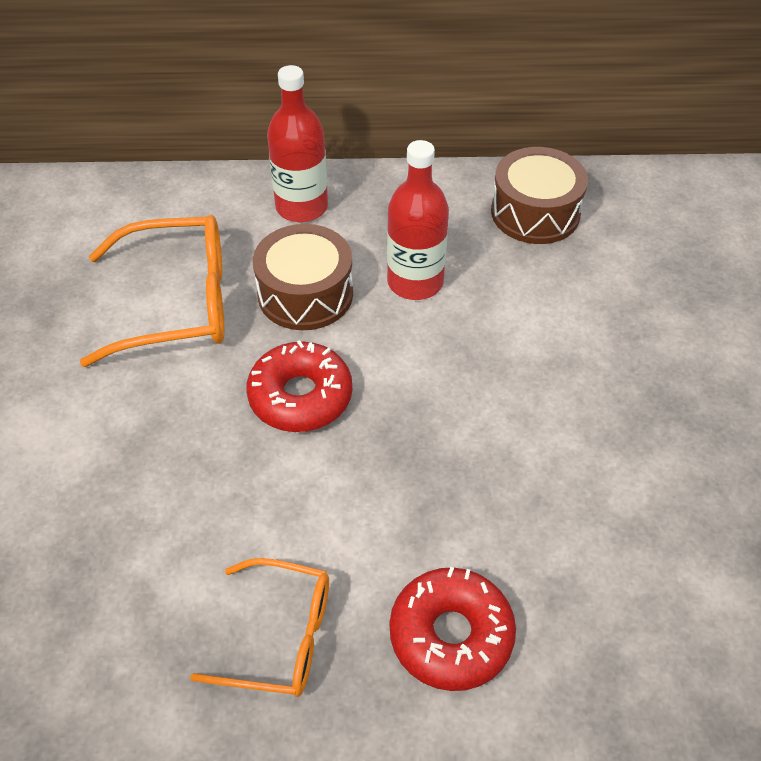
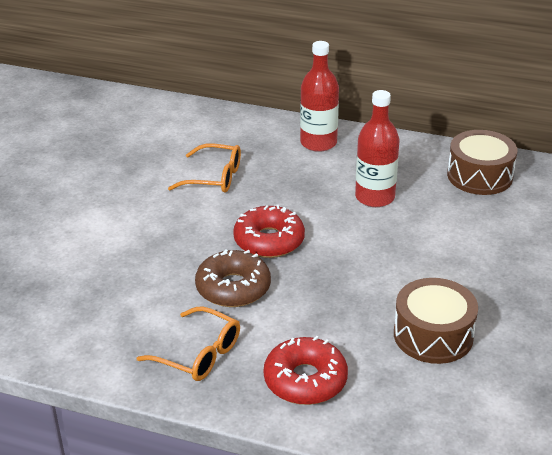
camera: 20 degrees right, 15 degrees down
(177, 303) = (214, 177): orange glasses -> orange glasses, size x0.64
(282, 497) = (233, 288): none -> brown donut
(305, 294) = (298, 189): brown drum -> brown drum (433, 335)

